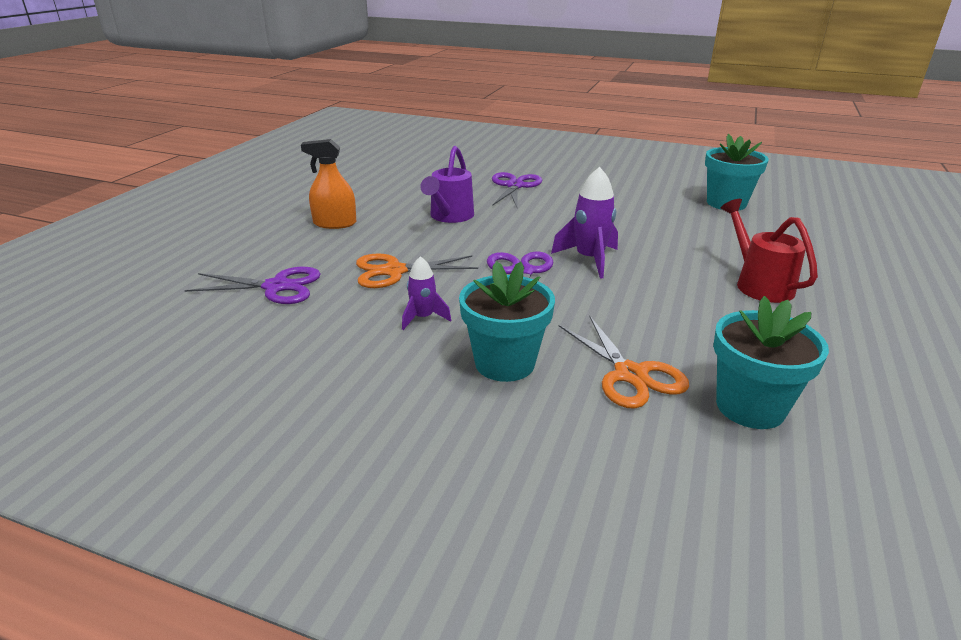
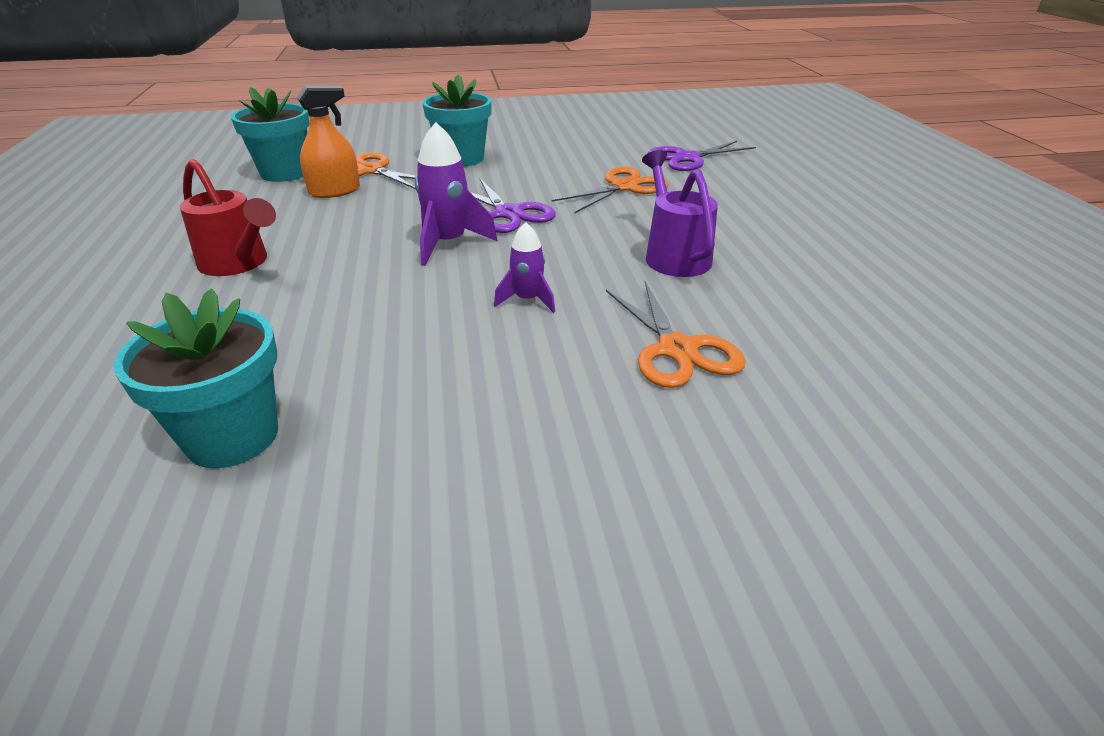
camera: 150 degrees right, 5 degrees up
(335, 223) = (772, 212): orange spray bottle -> orange spray bottle (334, 191)
(423, 318) = (548, 166): purple rocket -> purple rocket (527, 300)
(514, 186) = (677, 349): purple scissors -> orange scissors

